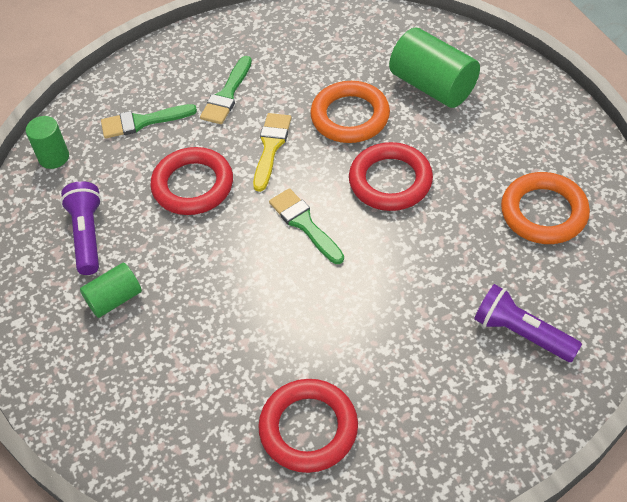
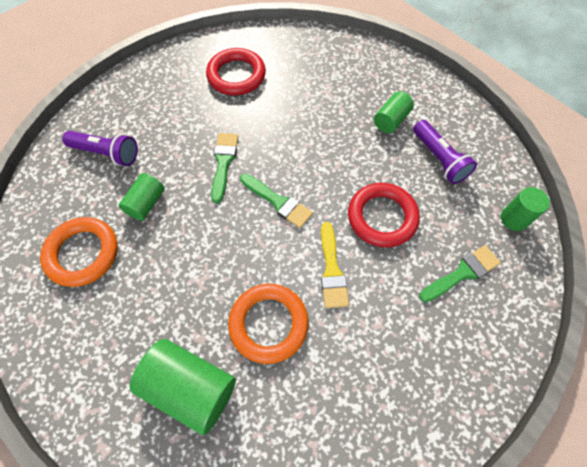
camera: 160 degrees right, 10 degrees up
(227, 95) = (399, 325): green brush -> green brush (223, 162)
(390, 181) = (216, 257): red ring -> none
(467, 254) = (146, 203): none -> green cylinder

